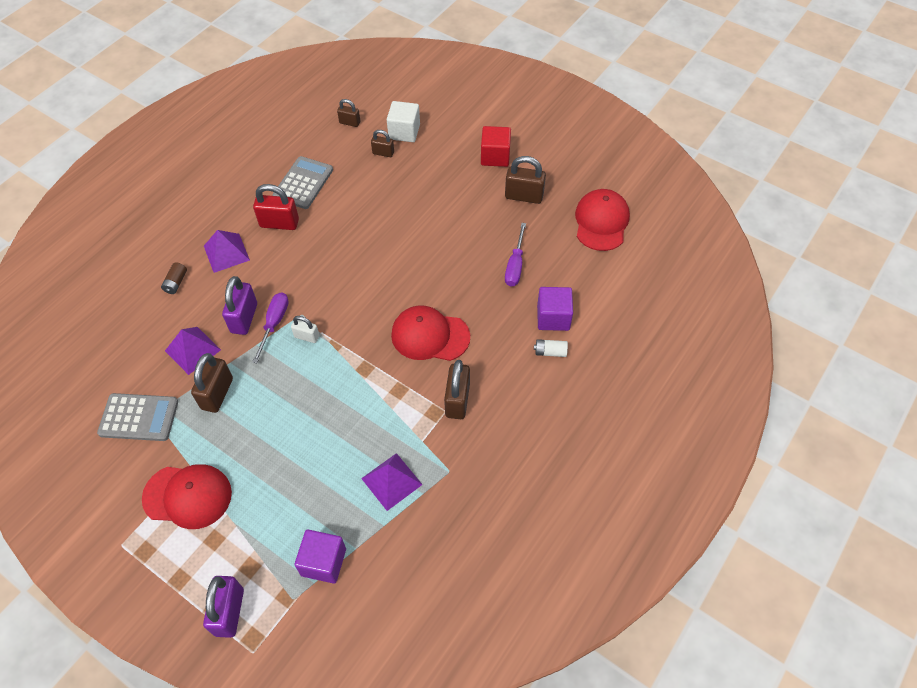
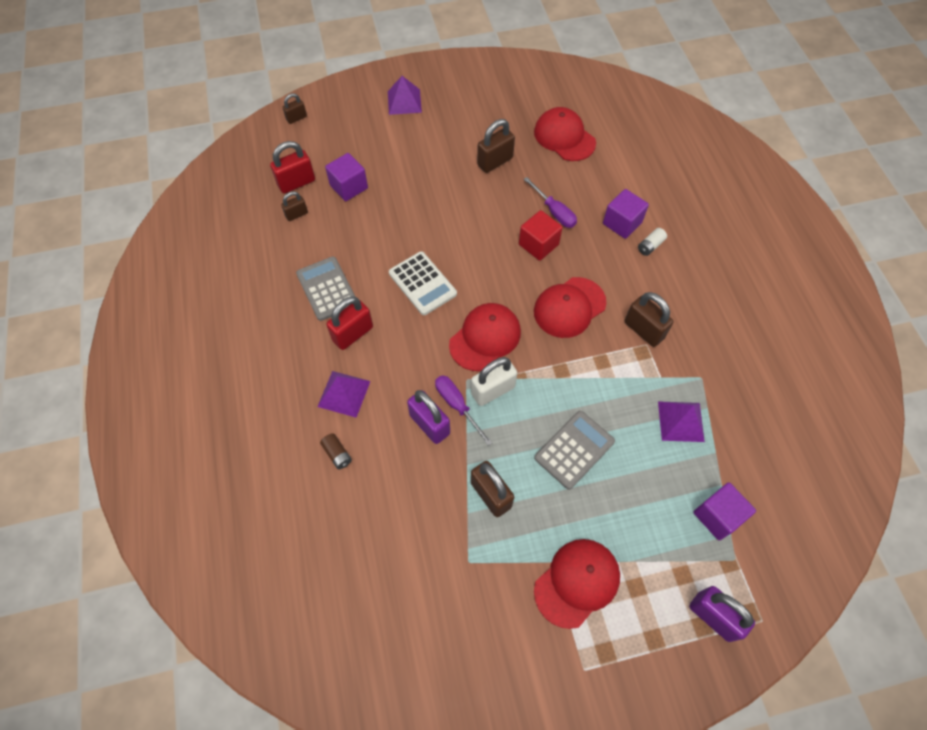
camera: 50 degrees left, 5 degrees up
(139, 417) = (460, 575): grey calculator -> grey calculator (574, 450)
(192, 350) = (426, 486): purple pyramid -> purple pyramid (404, 101)
(307, 336) = (493, 390): white padlock -> white padlock, size x1.71
(349, 301) = (485, 338): none -> red cap
(361, 232) = (422, 283): none -> white calculator
(377, 103) = (296, 183): none -> red padlock
(383, 153) = (355, 215): brown padlock -> brown padlock (296, 118)
(404, 132) = (349, 187): white cube -> purple cube
(495, 156) = (438, 151): red cube -> red cube (538, 244)

